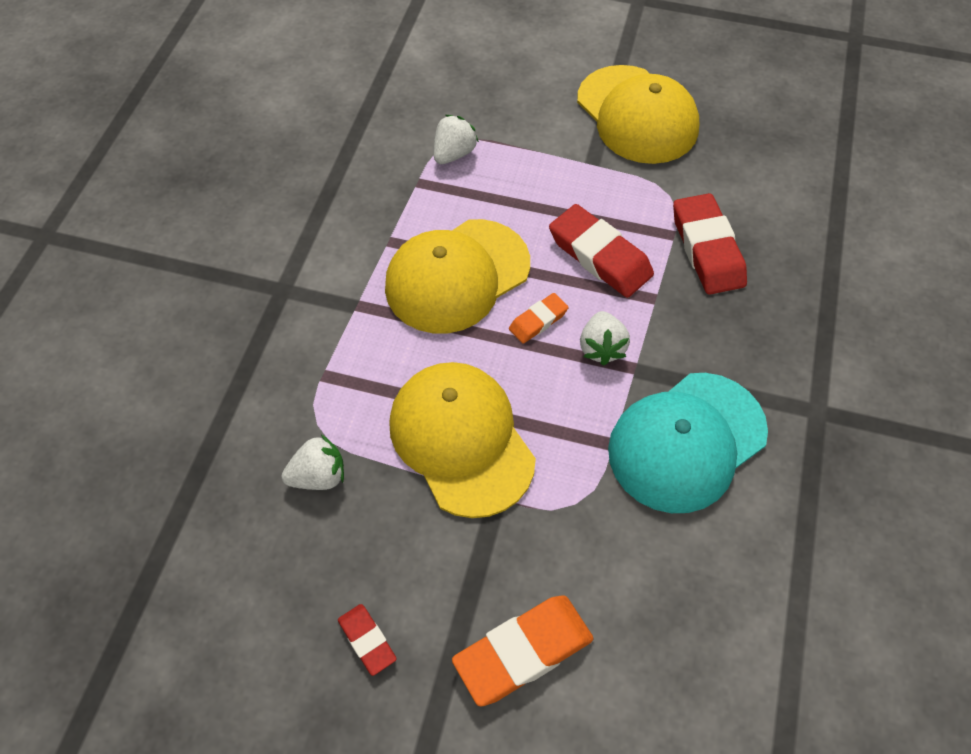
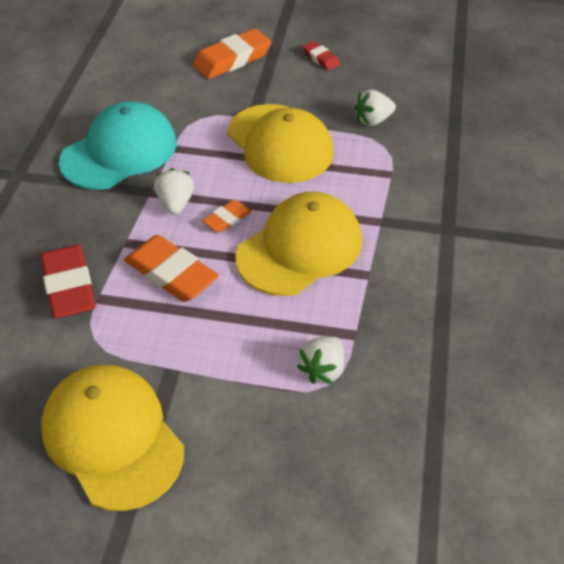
camera: 175 degrees right, 10 degrees down
(600, 256) = (171, 274): red eraser -> orange eraser

